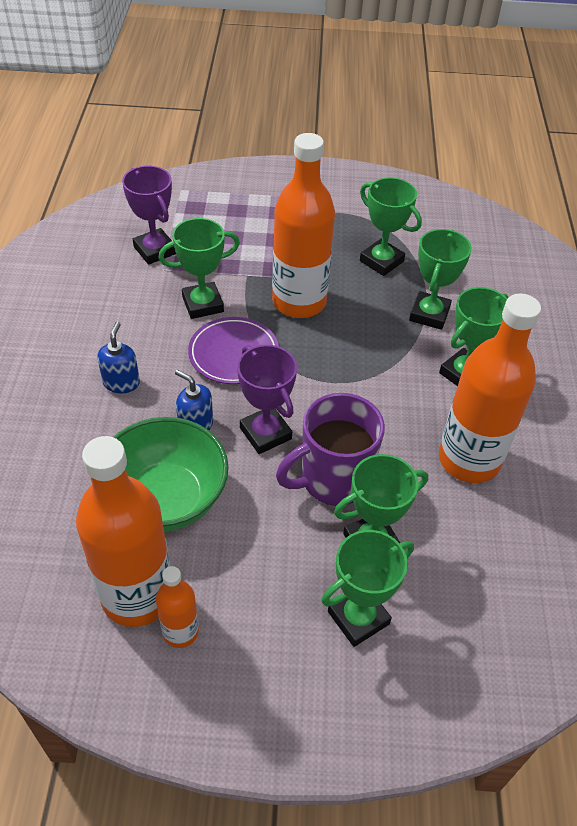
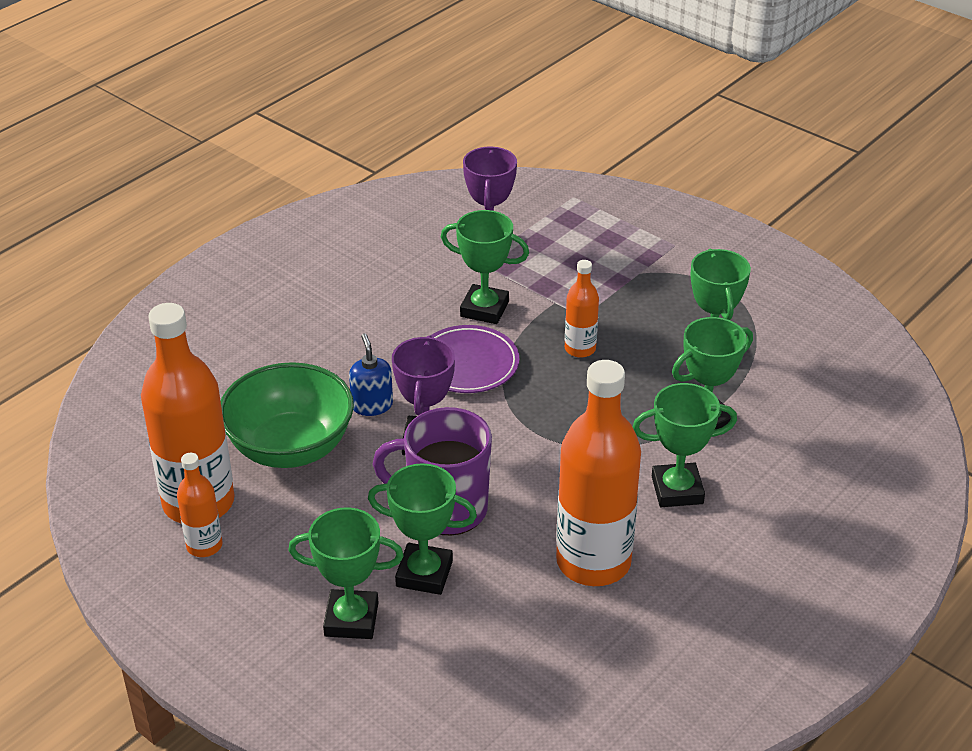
camera: 40 degrees right, 10 degrees down
(121, 383) = (345, 340): blue soap dispenser -> none
(299, 302) = (580, 349): orange bottle -> orange bottle, size x0.49

